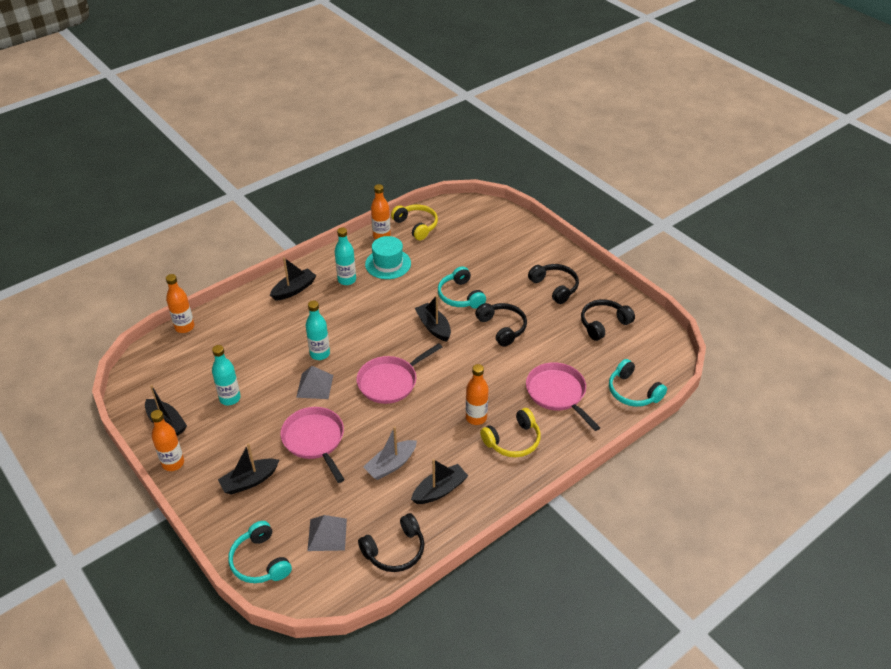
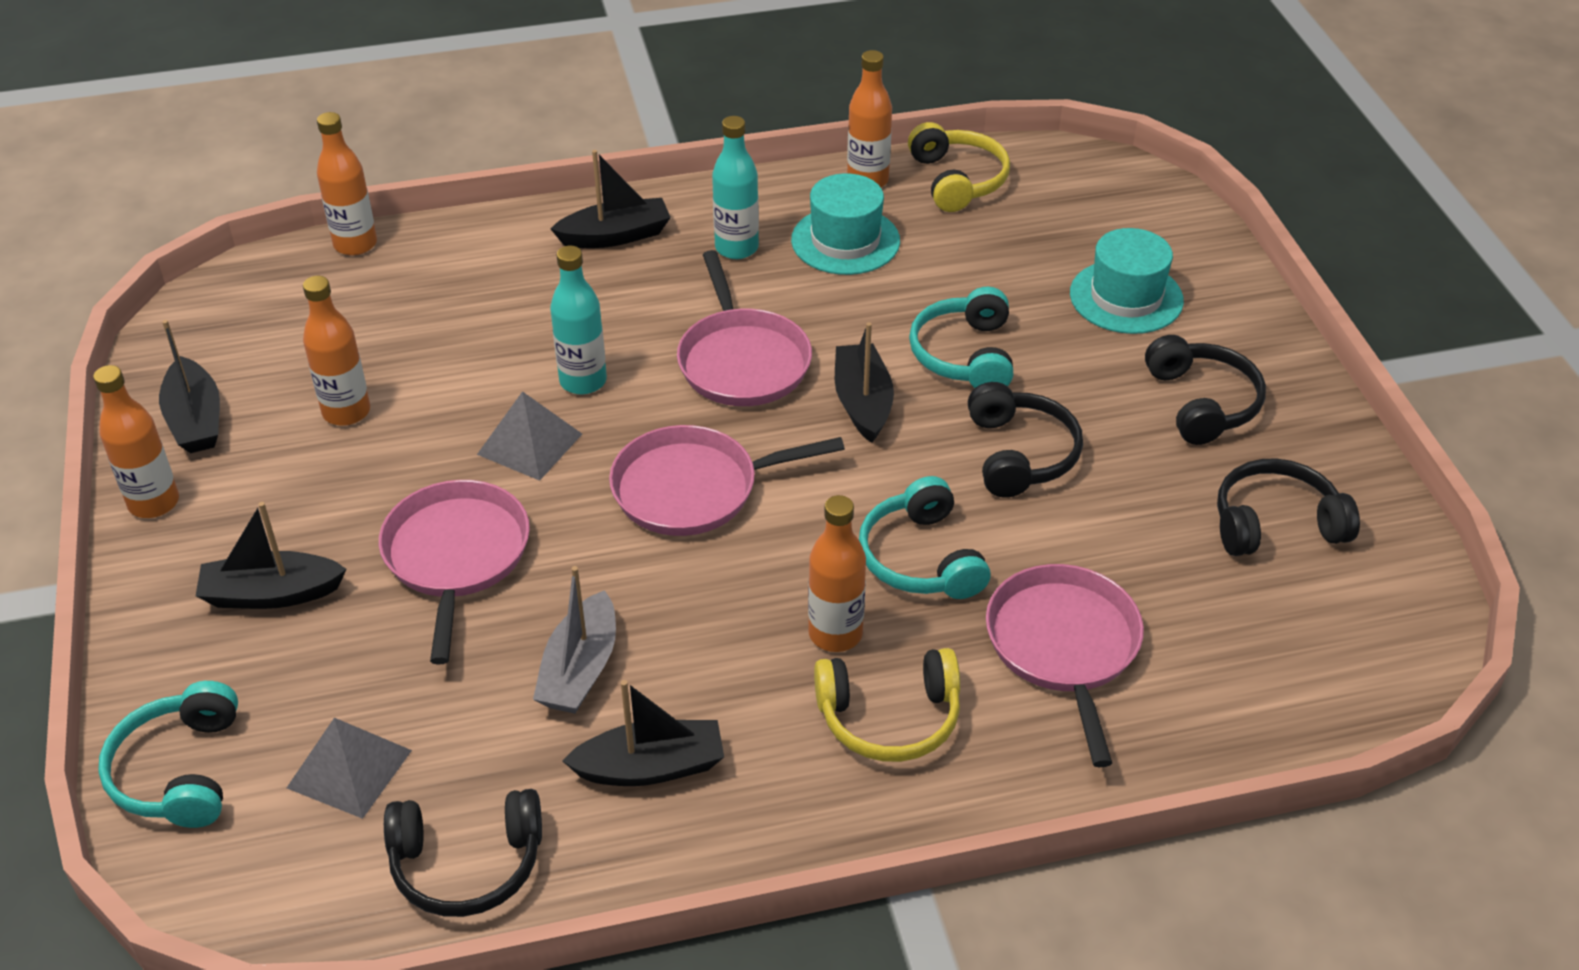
camera: 25 degrees right, 0 degrees up
(230, 398) = (346, 412): turquoise bottle -> orange bottle
(378, 325) = (742, 361): none -> pink pan
(391, 465) = (580, 669): grey boat -> grey boat turned 60 degrees counterclockwise
(506, 254) = (1126, 297): none -> turquoise hat
(633, 392) = (1259, 709): turquoise headphones -> turquoise headphones (921, 558)

